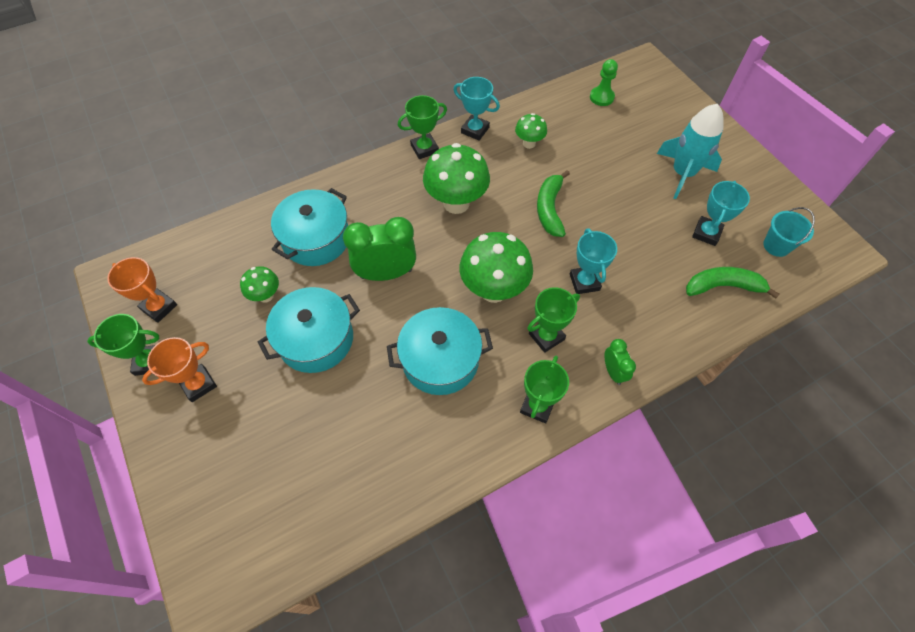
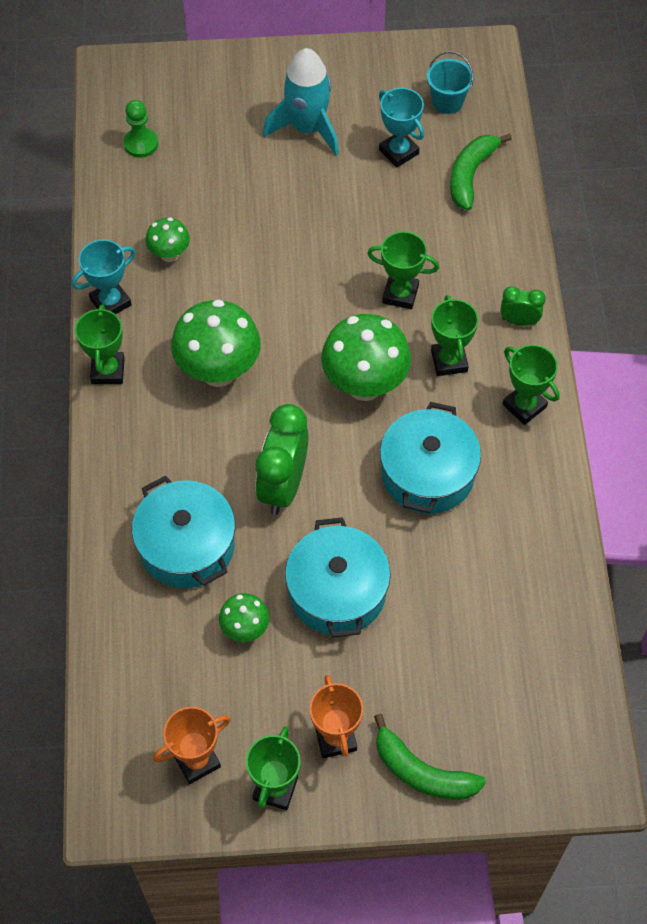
camera: 65 degrees left, 0 degrees up
(550, 209) = (283, 280): green banana -> green banana (422, 772)
(584, 282) = (400, 294): turquoise trophy -> green trophy

